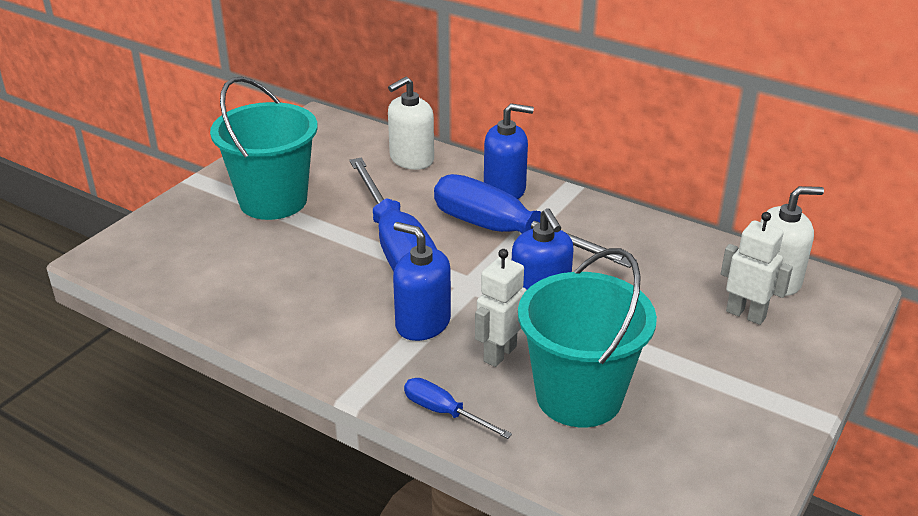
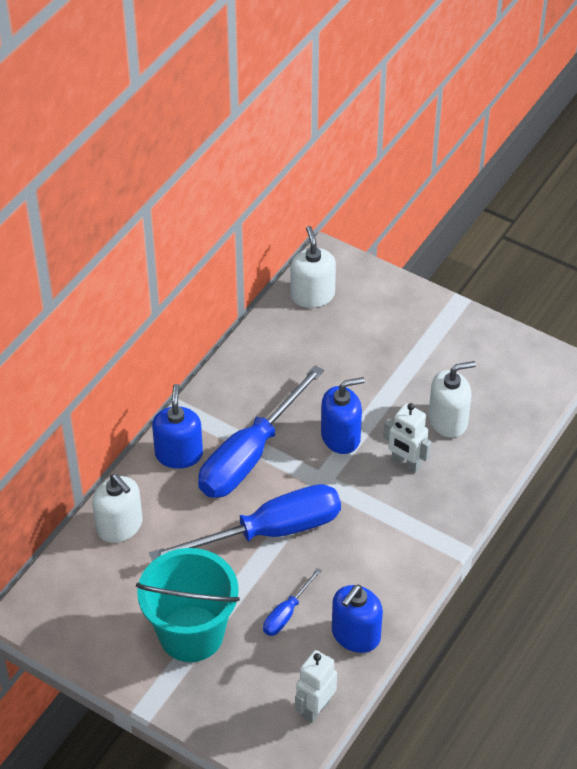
camera: 90 degrees left, 15 degrees up
(422, 323) = (372, 511): blue soap dispenser -> blue soap dispenser (355, 635)
(444, 412) = (469, 496): blue screwdriver -> blue screwdriver (286, 613)
(579, 396) = (448, 420): turquoise bucket -> white soap dispenser
(746, 314) = (355, 319): white robot -> white robot (315, 708)

